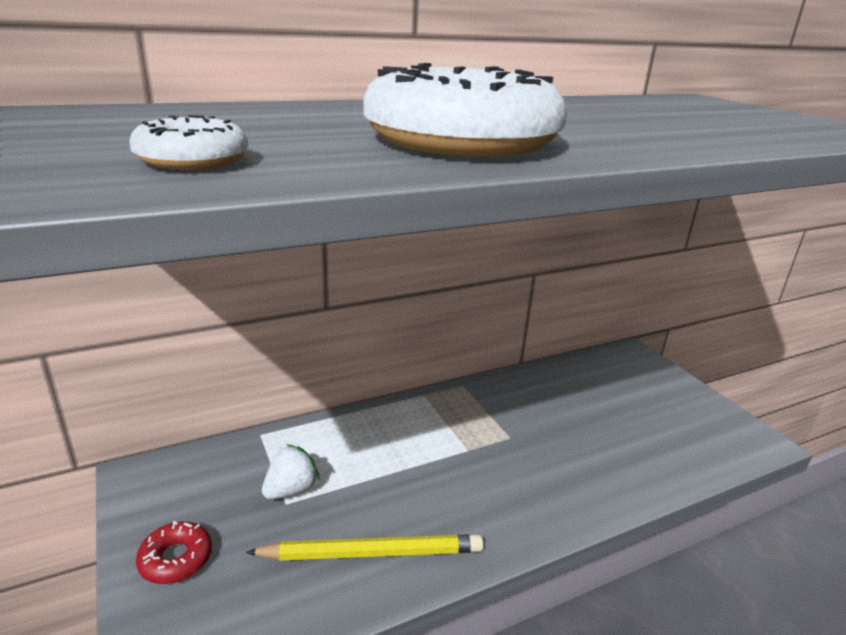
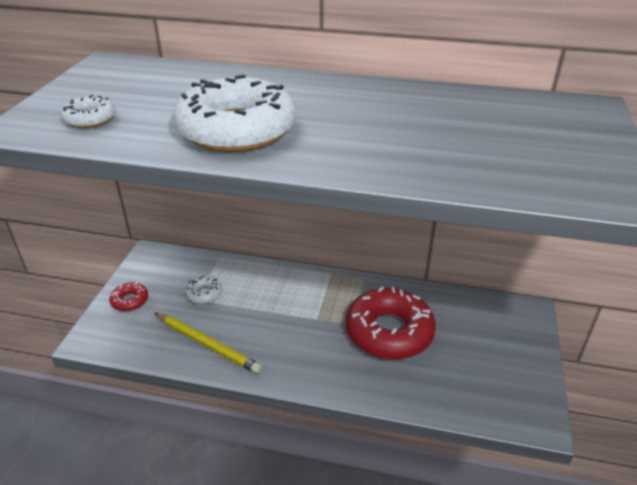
camera: 40 degrees right, 10 degrees up
(291, 490) = (204, 294): white strawberry -> white donut
(553, 426) = (389, 332): none -> red donut

